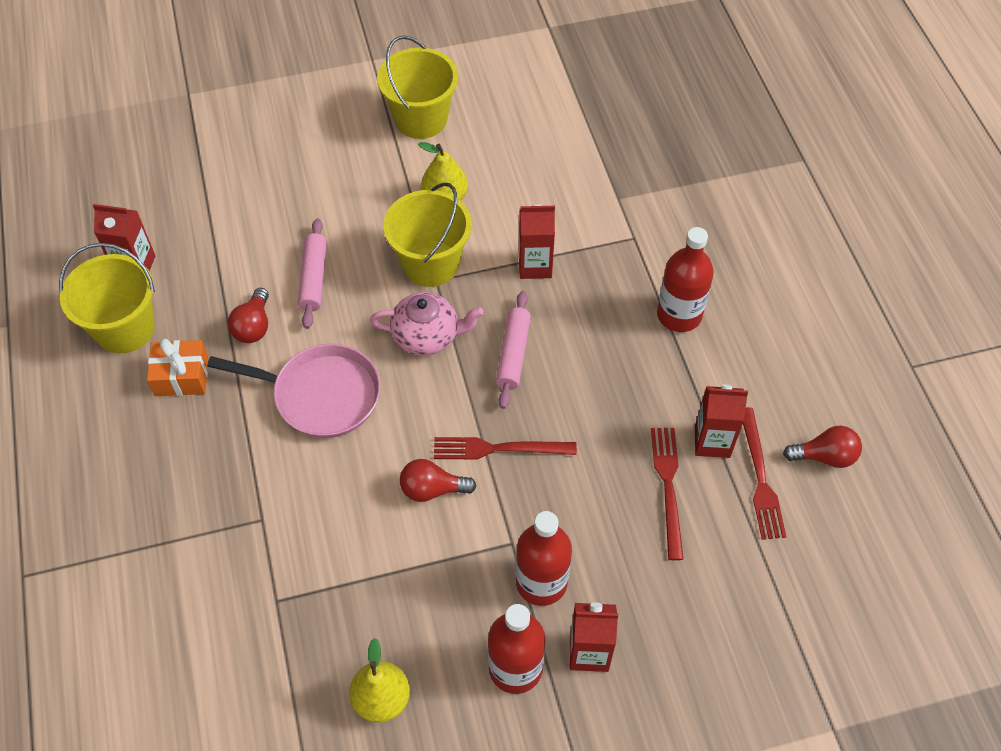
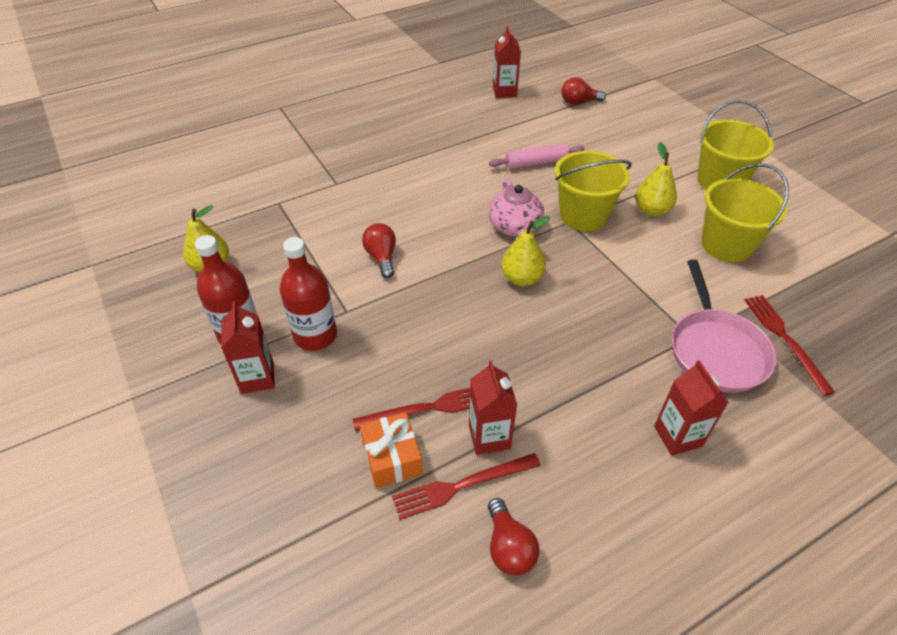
camera: 75 degrees right, 10 degrees down
(125, 328) = (456, 99): yellow bucket -> yellow bucket (726, 245)
(182, 376) = (431, 128): orange gift -> orange gift (392, 458)
(253, 326) = (483, 146): red light bulb -> red light bulb (578, 102)
(321, 395) = (441, 187): pink pan -> pink pan (715, 350)
(498, 449) = (429, 287): red fork -> red fork (785, 339)
(513, 354) = (521, 278): pink rolling pin -> yellow pear
(535, 265) = (618, 275): red carton -> red carton (678, 436)
(679, 315) = (622, 386): red bottle -> none

